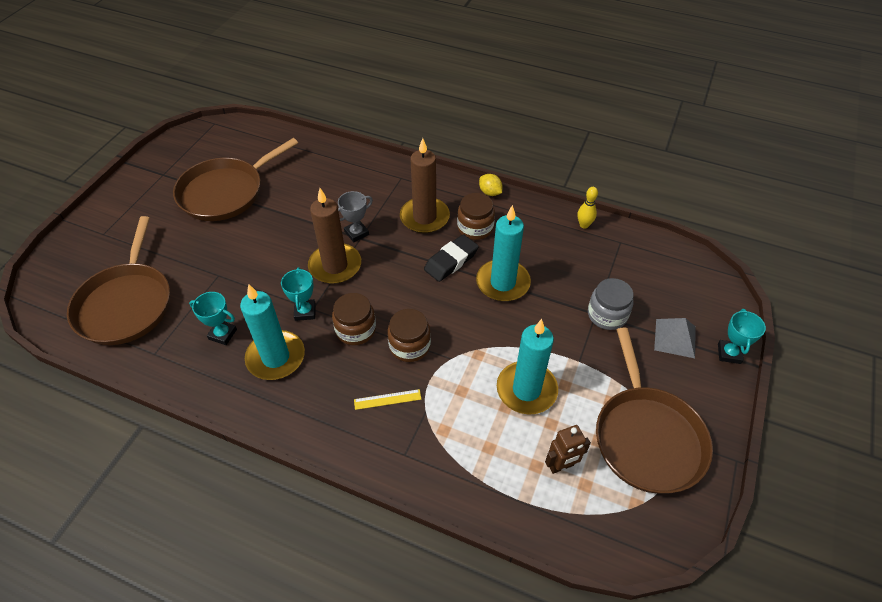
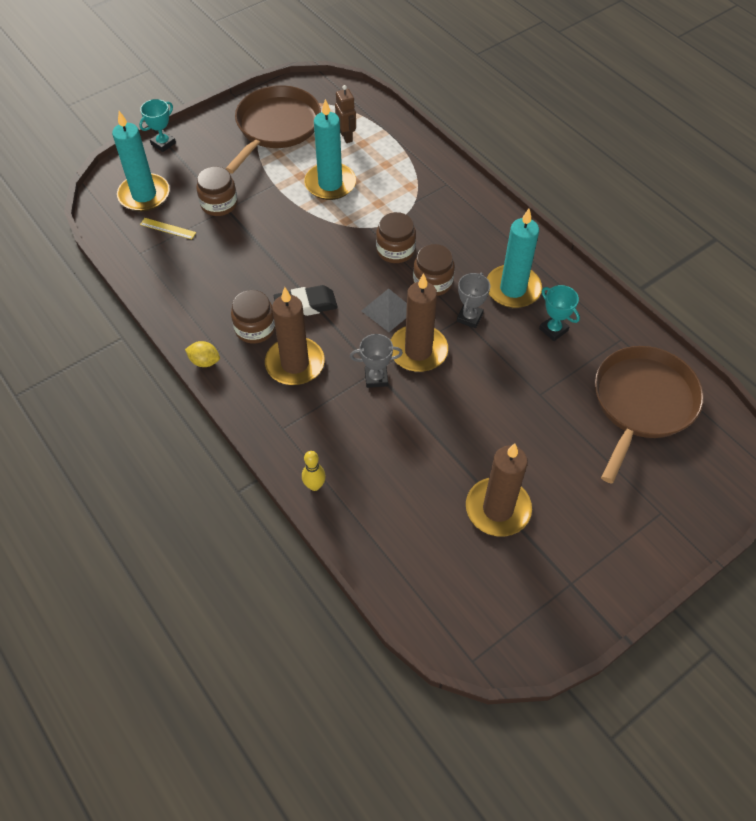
camera: 150 degrees left, 5 degrees up
(225, 192) = (498, 509): brown pan -> brown candle
(305, 312) = (469, 317): turquoise trophy -> grey trophy
(387, 399) = (438, 221): yellow ruler -> yellow ruler (168, 228)
(490, 192) = (204, 361): yellow lemon -> yellow lemon turned 60 degrees counterclockwise
(503, 283) = (277, 265): turquoise candle -> turquoise candle (144, 195)
(561, 466) = (346, 136): brown robot -> brown robot turned 60 degrees clockwise
(584, 225) = (152, 283): yellow bowling pin -> yellow bowling pin (314, 485)
(607, 315) = (219, 204): grey jar -> brown jar
(675, 338) = (188, 168): grey pyramid -> grey pyramid (388, 310)

